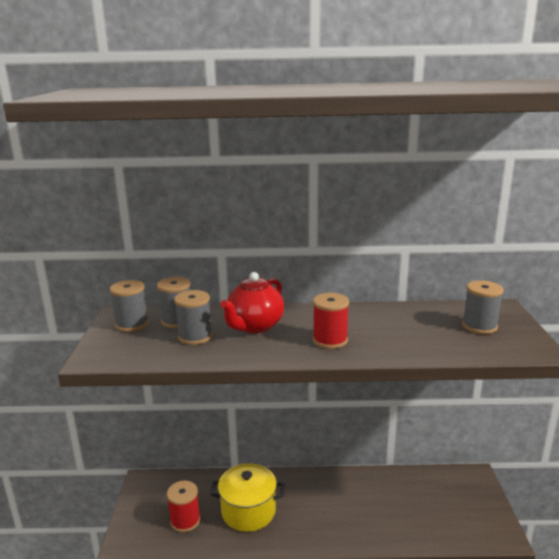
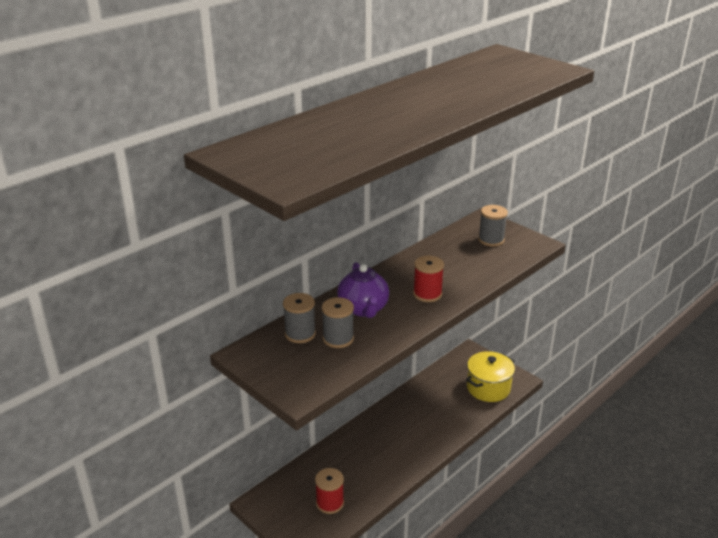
camera: 45 degrees left, 10 degrees up
(132, 324) = (271, 355): grey spool -> none
(248, 511) = (364, 466): yellow pot -> yellow pot (488, 388)
(254, 326) = (363, 309): red teapot -> purple teapot

